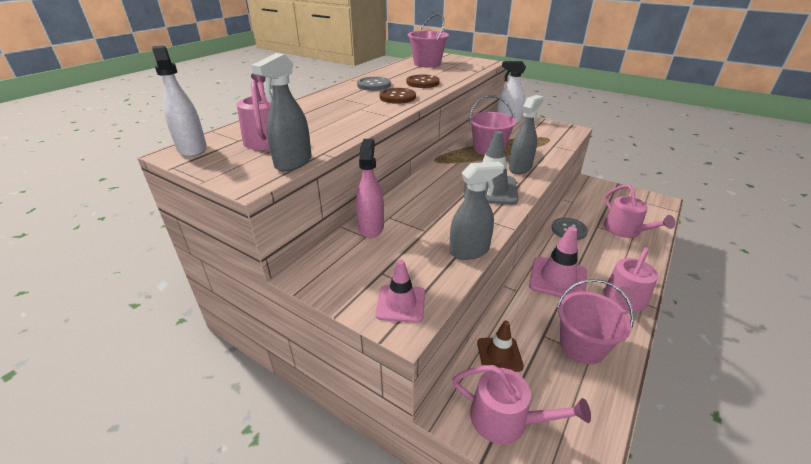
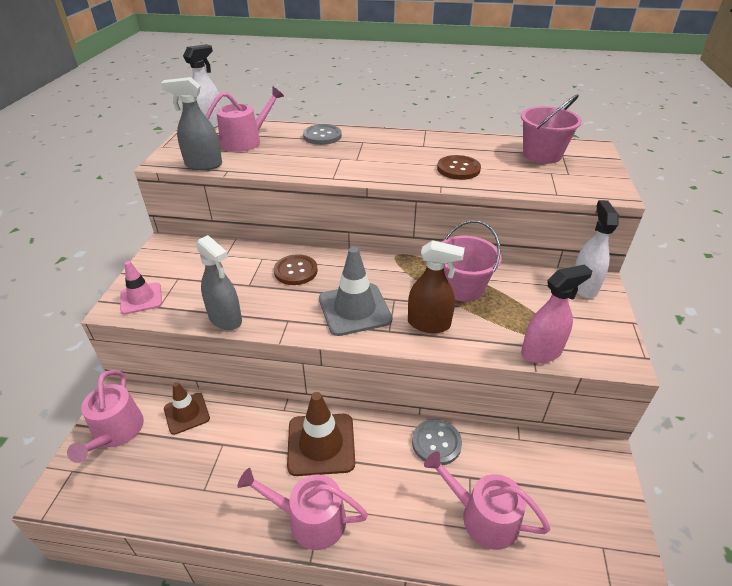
camera: 65 degrees right, 5 degrees up
(371, 227) = (240, 254): pink spray bottle -> pink spray bottle (541, 352)
(374, 85) = (418, 146): grey button -> grey button (322, 136)
(397, 97) = (392, 167): brown button -> brown button (296, 271)
(520, 168) = (429, 324): grey spray bottle -> brown spray bottle
(557, 279) = (321, 444): pink traffic cone -> brown traffic cone
(582, 346) = (216, 480): pink bucket -> none
(625, 230) = (483, 517): pink watering can -> pink watering can turned 75 degrees clockwise

